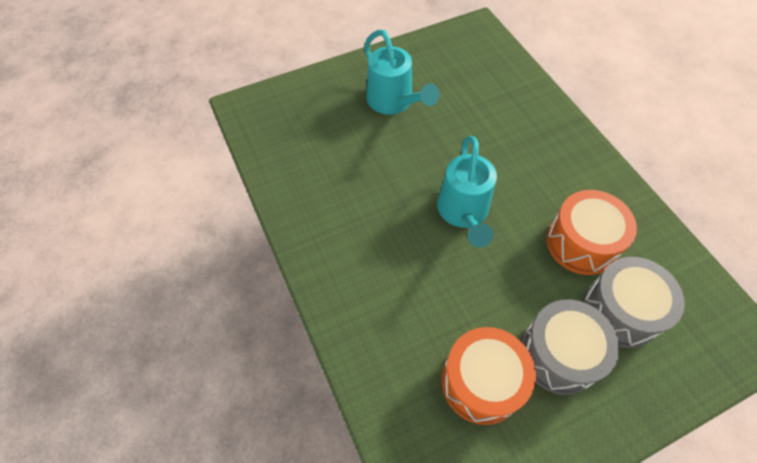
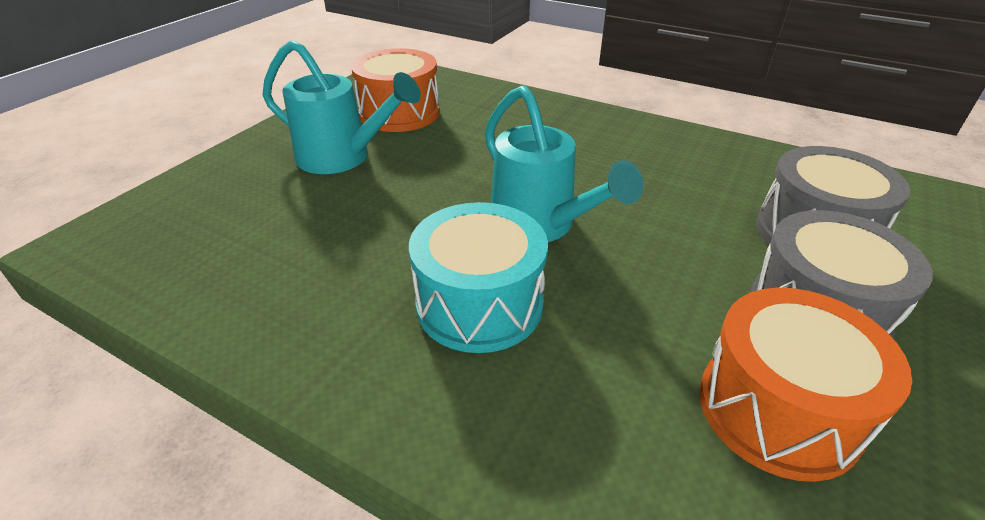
camera: 35 degrees left, 20 degrees down
(394, 245) = (479, 304): none -> turquoise drum
(581, 243) = (700, 194): orange drum -> orange drum (399, 113)

